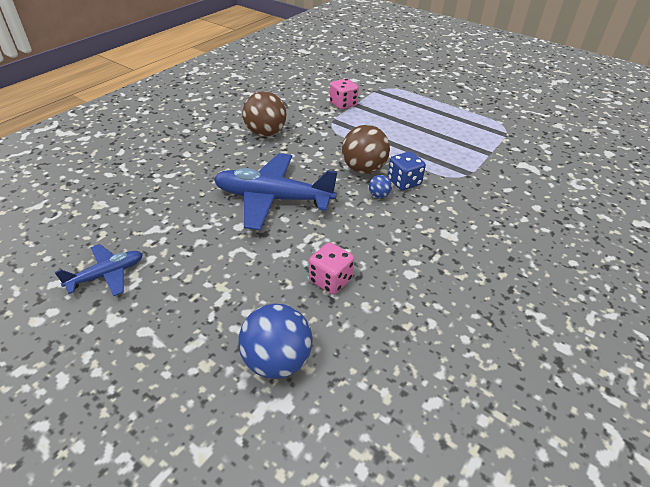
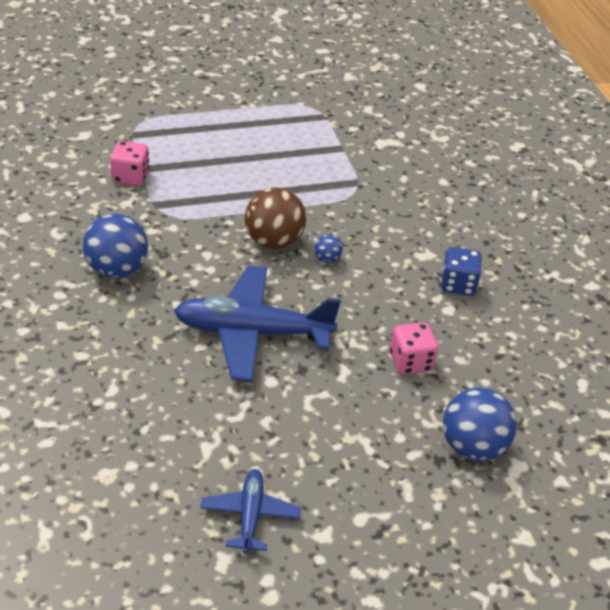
camera: 55 degrees left, 0 degrees up
(265, 133) = (116, 270): brown ball -> blue ball
(273, 199) = (252, 333): blue plane -> blue plane turned 45 degrees clockwise
(404, 182) = (324, 230): blue dice -> blue dice (458, 284)

